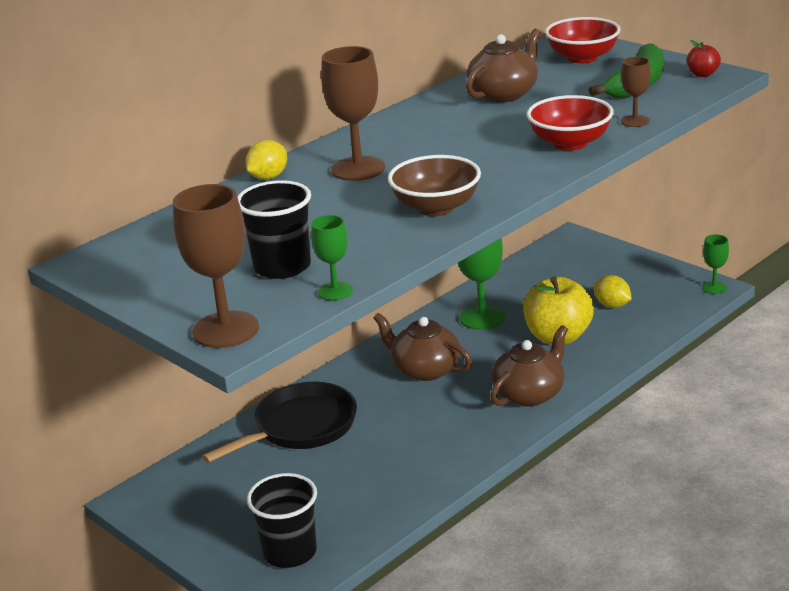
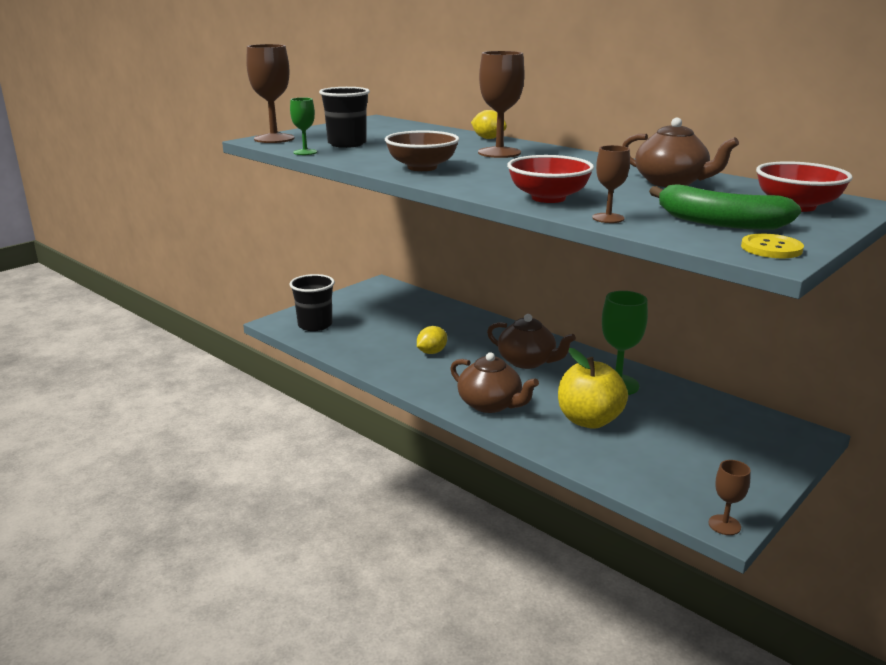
camera: 85 degrees right, 5 degrees down
(300, 427) = (450, 322): black pan -> none
(425, 369) = (527, 361): brown teapot -> brown teapot turned 90 degrees clockwise
(612, 305) = (660, 452): yellow lemon -> yellow lemon (432, 352)
(702, 74) = (771, 248): red apple -> yellow button
(714, 288) = (724, 525): green goblet -> brown goblet

